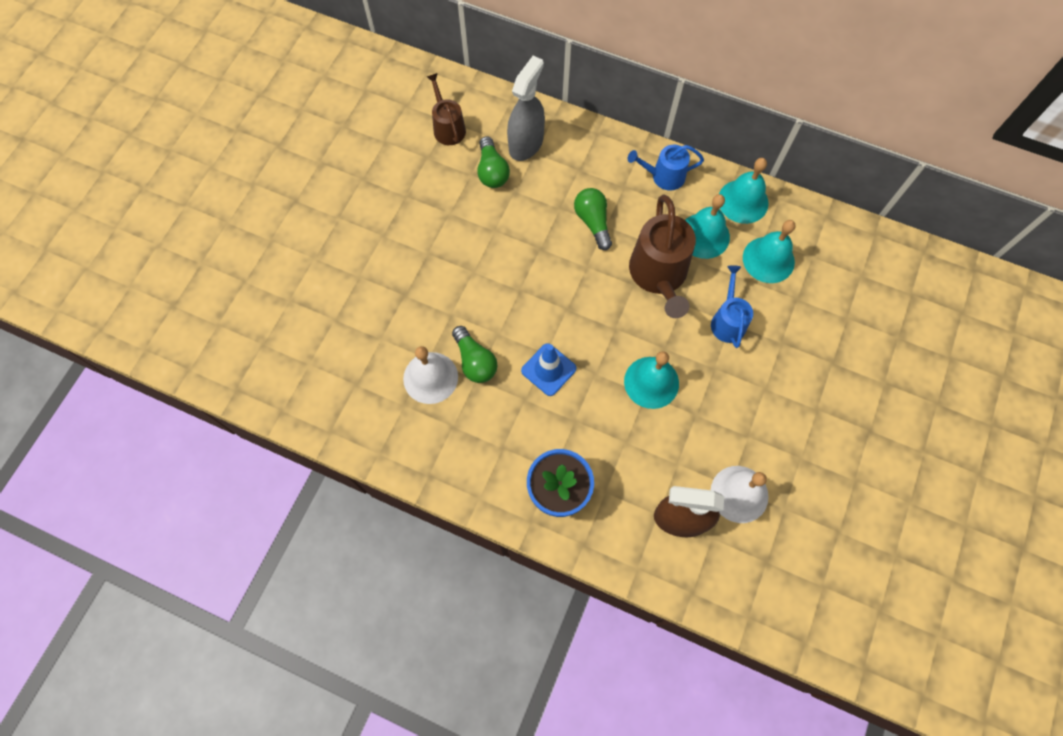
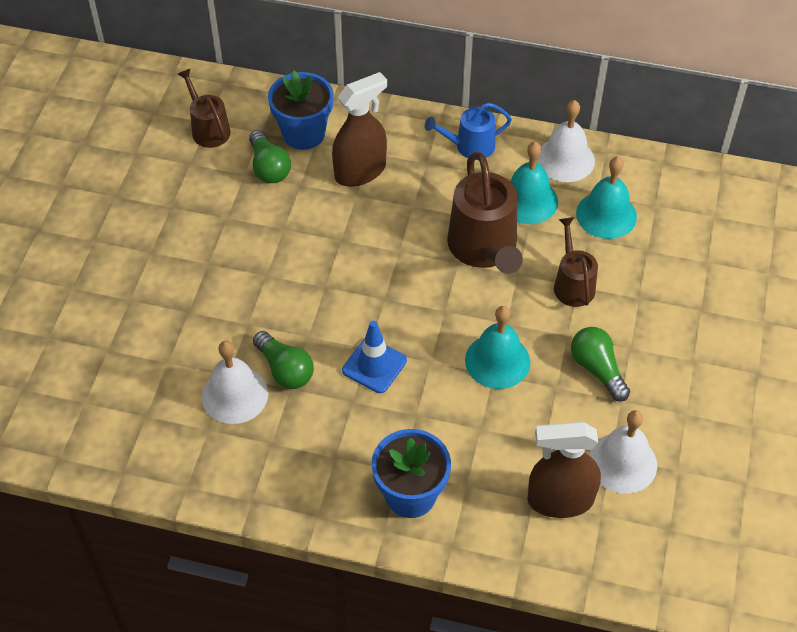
camera: 10 degrees left, 15 degrees down
(526, 143) = (303, 134): grey spray bottle -> blue flower pot
(567, 186) = (360, 171): none -> brown spray bottle
(593, 222) = (397, 204): green light bulb -> green light bulb (597, 369)
(727, 321) = (573, 284): blue watering can -> brown watering can
(743, 201) = (565, 159): turquoise bell -> white bell

